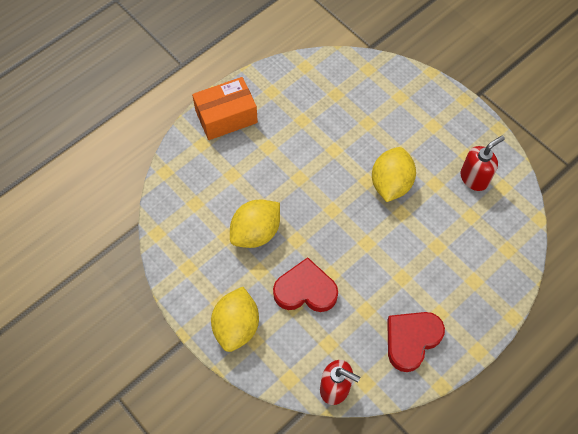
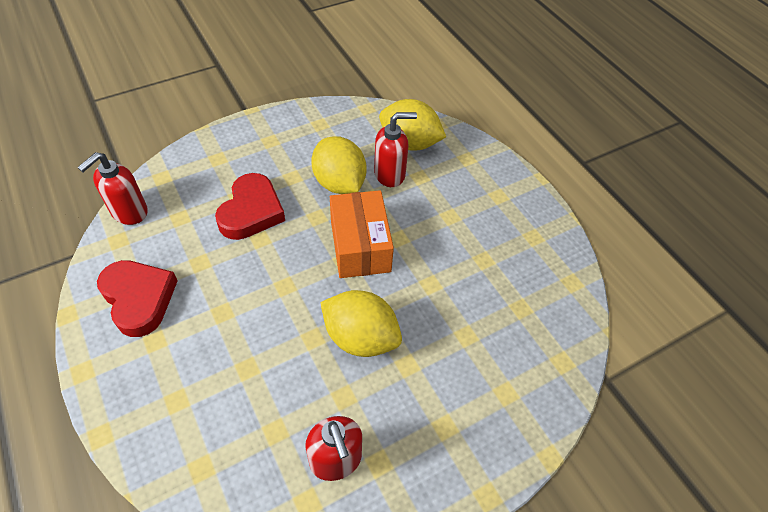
camera: 100 degrees right, 10 degrees down
(226, 116) = (501, 186): orange box -> orange box (360, 246)
(235, 197) = (390, 174): none -> red soap dispenser
(236, 326) = (239, 148): yellow lemon -> yellow lemon (409, 143)

